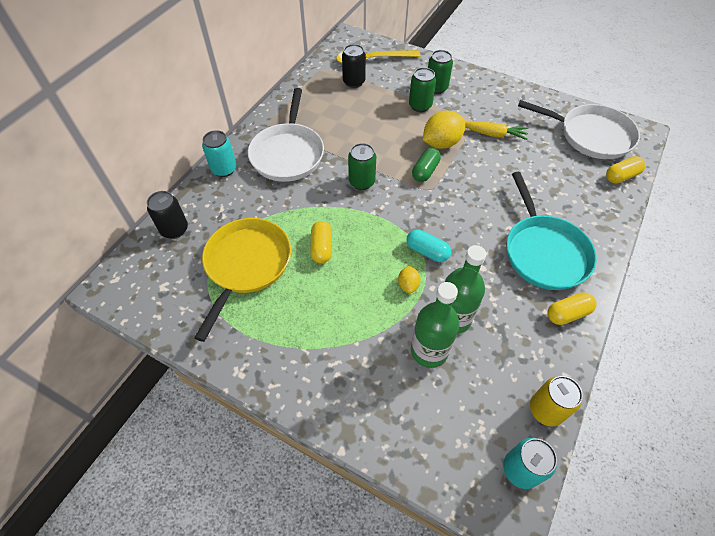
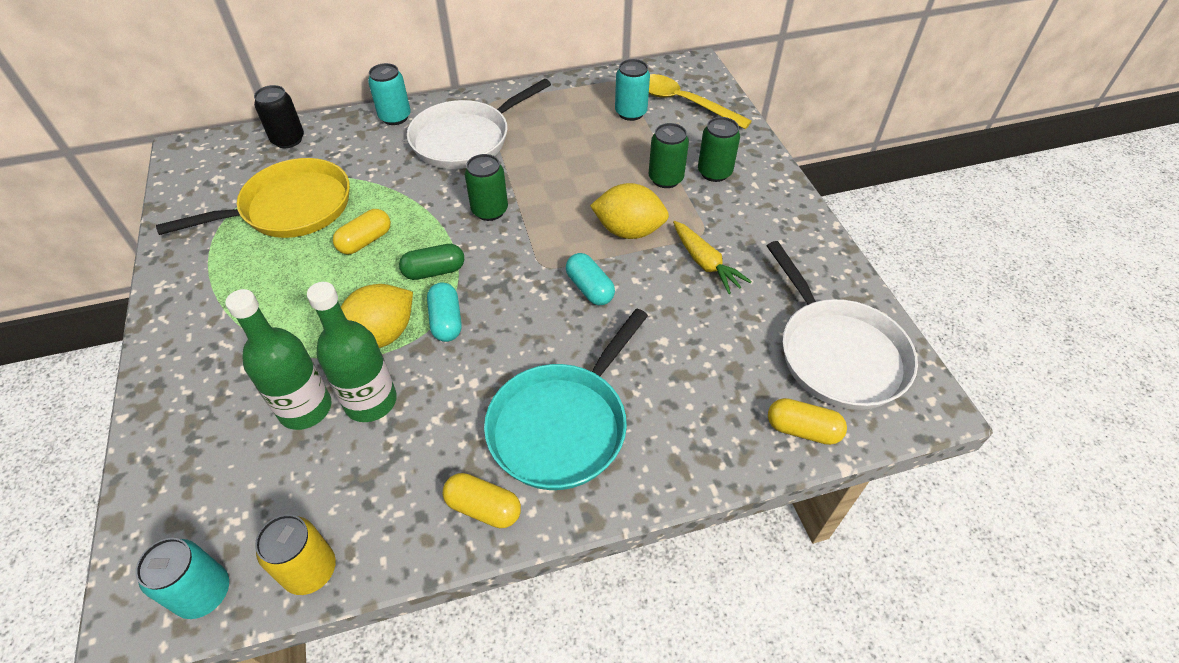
camera: 45 degrees right, 5 degrees down
(354, 82) = (630, 113): black can -> turquoise can
(408, 285) = (381, 335): yellow lemon -> yellow lemon, size x1.96
(425, 171) = (567, 245): green capsule -> green capsule (434, 271)
(465, 183) = (589, 288): none -> turquoise capsule

